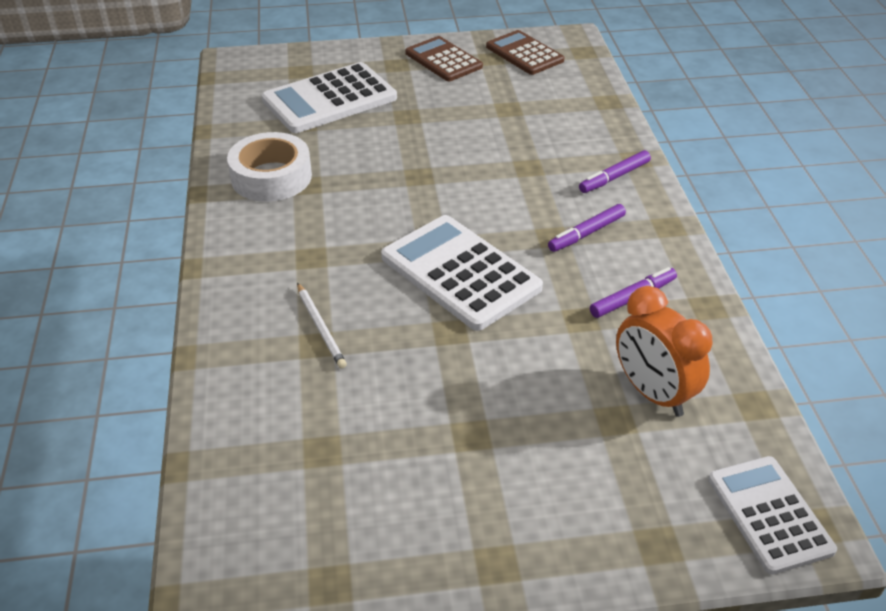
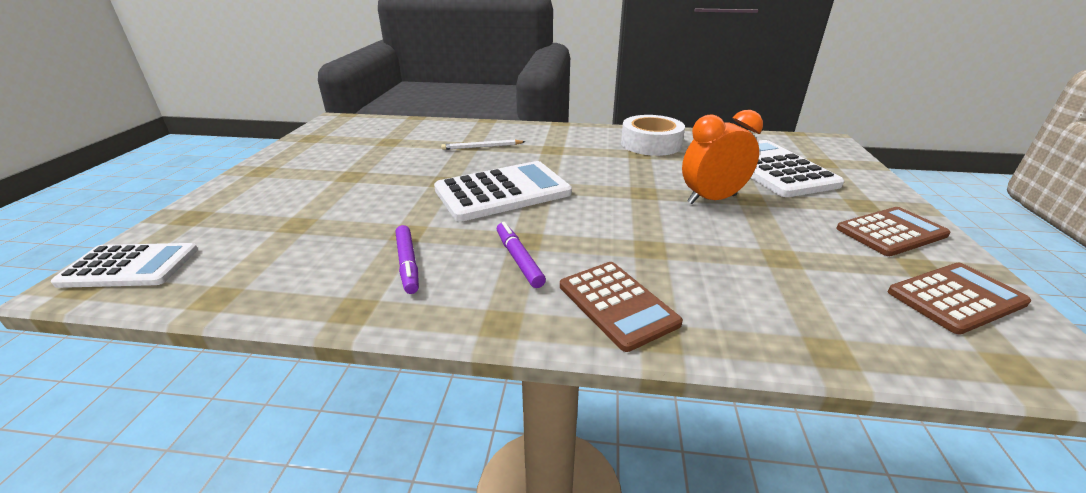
camera: 105 degrees right, 10 degrees down
(614, 177) = (617, 304): purple marker -> brown calculator
(653, 393) = (296, 245): orange clock -> orange clock (711, 199)

